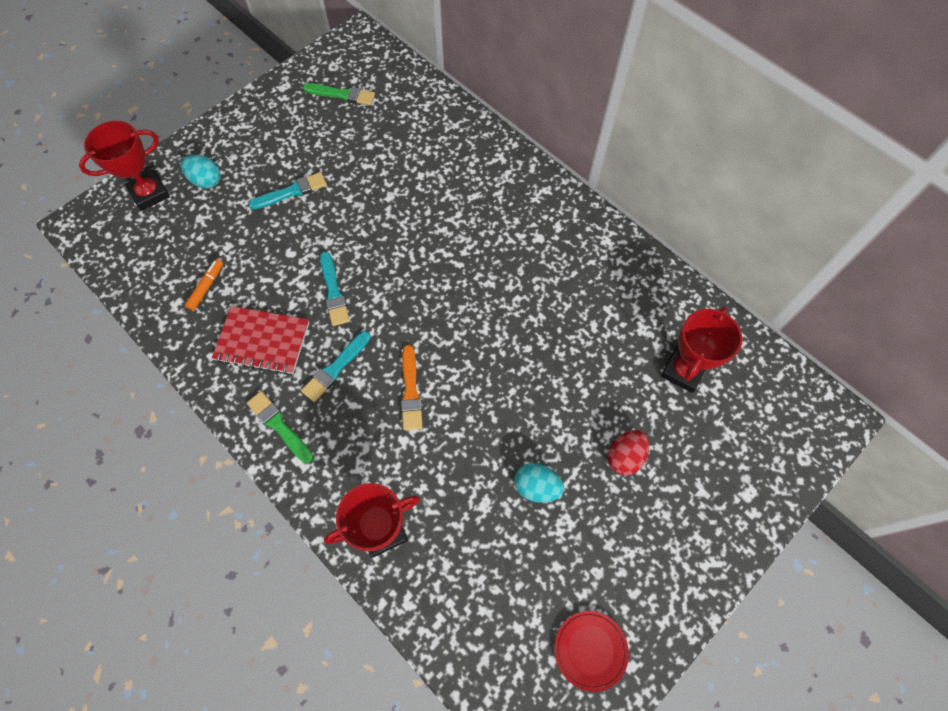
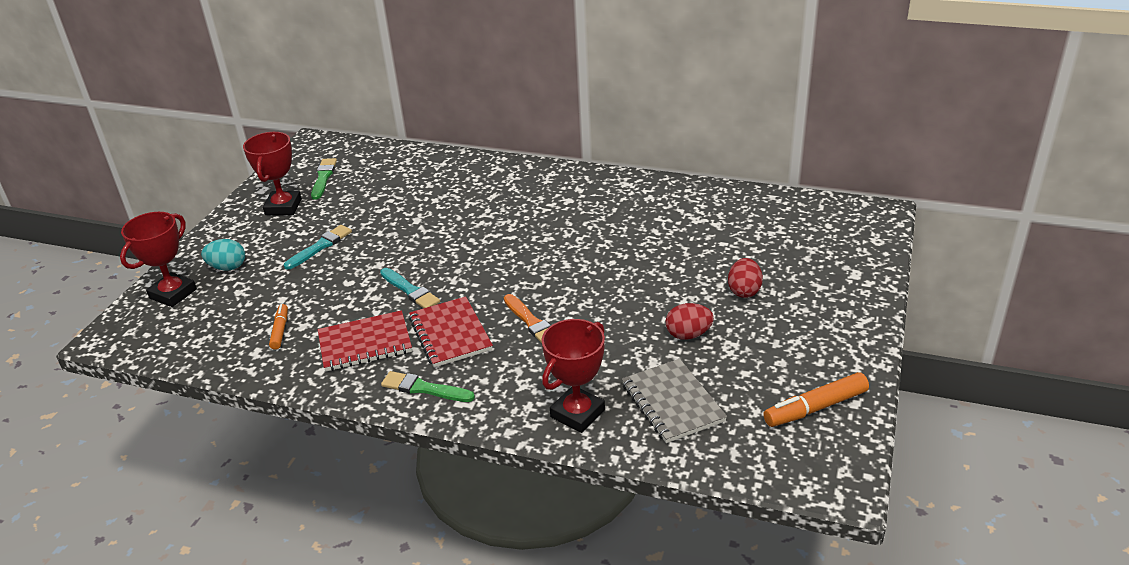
camera: 25 degrees left, 30 degrees down
(335, 368) = (450, 334): turquoise brush -> red notebook
(342, 95) = (323, 178): green brush -> green brush turned 75 degrees counterclockwise
(469, 566) = (672, 403): none -> grey notebook
(536, 487) = (688, 335): turquoise egg -> red egg
(590, 650) = (815, 408): red plate -> orange marker
(683, 371) = (747, 229): red trophy -> red trophy (283, 207)

